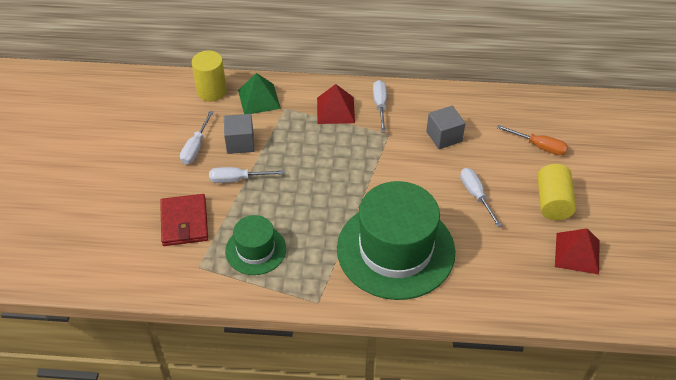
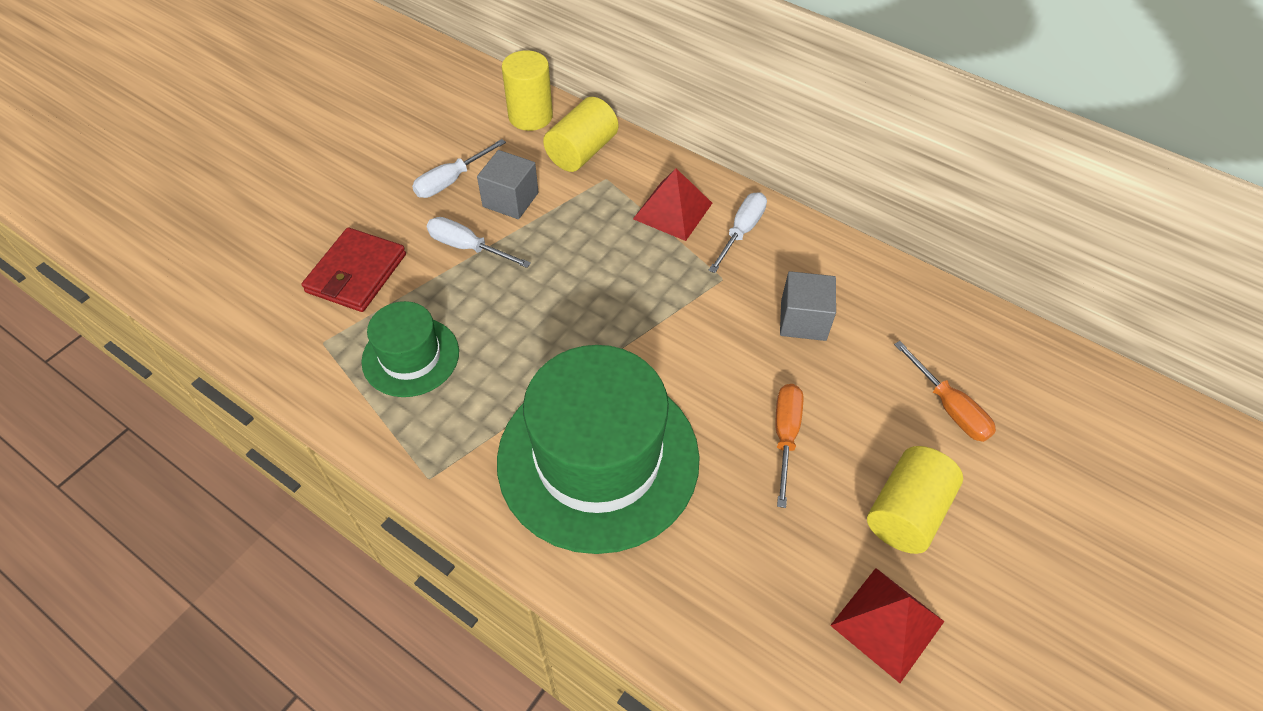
camera: 30 degrees right, 5 degrees up
(259, 99) = (582, 152): green pyramid -> yellow cylinder
(476, 195) = (785, 436): white screwdriver -> orange screwdriver

